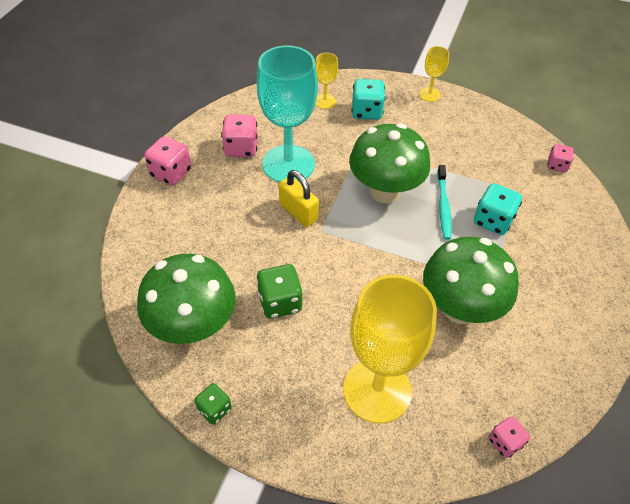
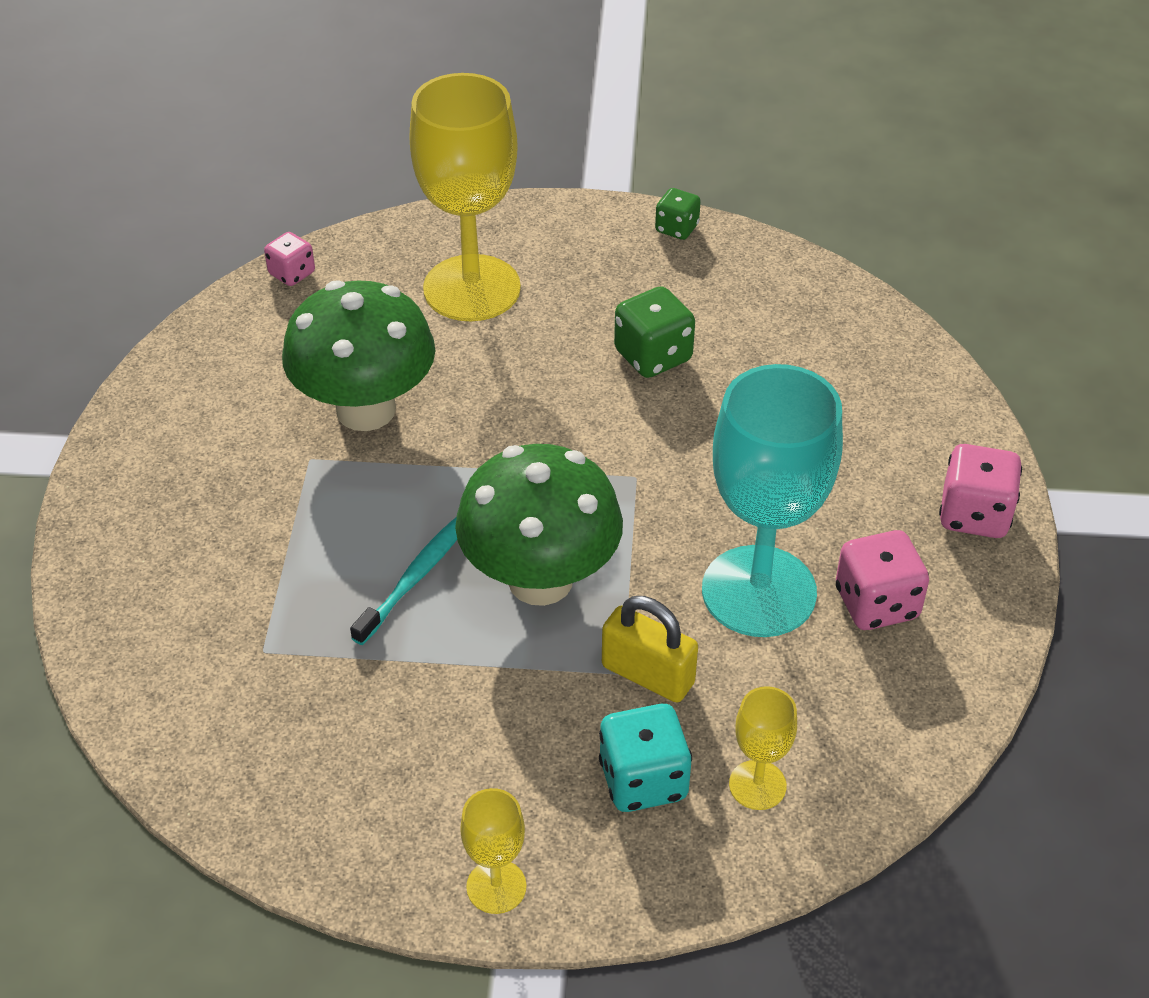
camera: 165 degrees right, 5 degrees down
(193, 326) = (762, 301): green mushroom -> none
(298, 212) = (691, 499): yellow padlock -> yellow padlock (648, 674)
(443, 206) = (416, 577): turquoise toothbrush -> turquoise toothbrush turned 45 degrees clockwise
(492, 221) = (314, 570): turquoise dice -> none
(557, 165) = (166, 739): pink dice -> none

